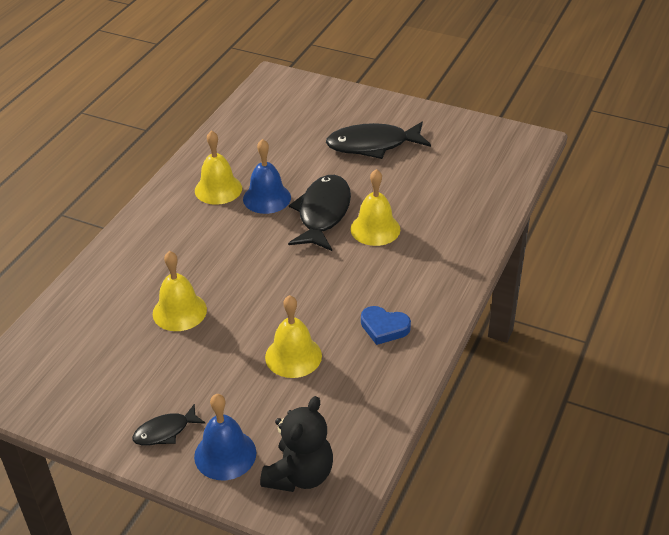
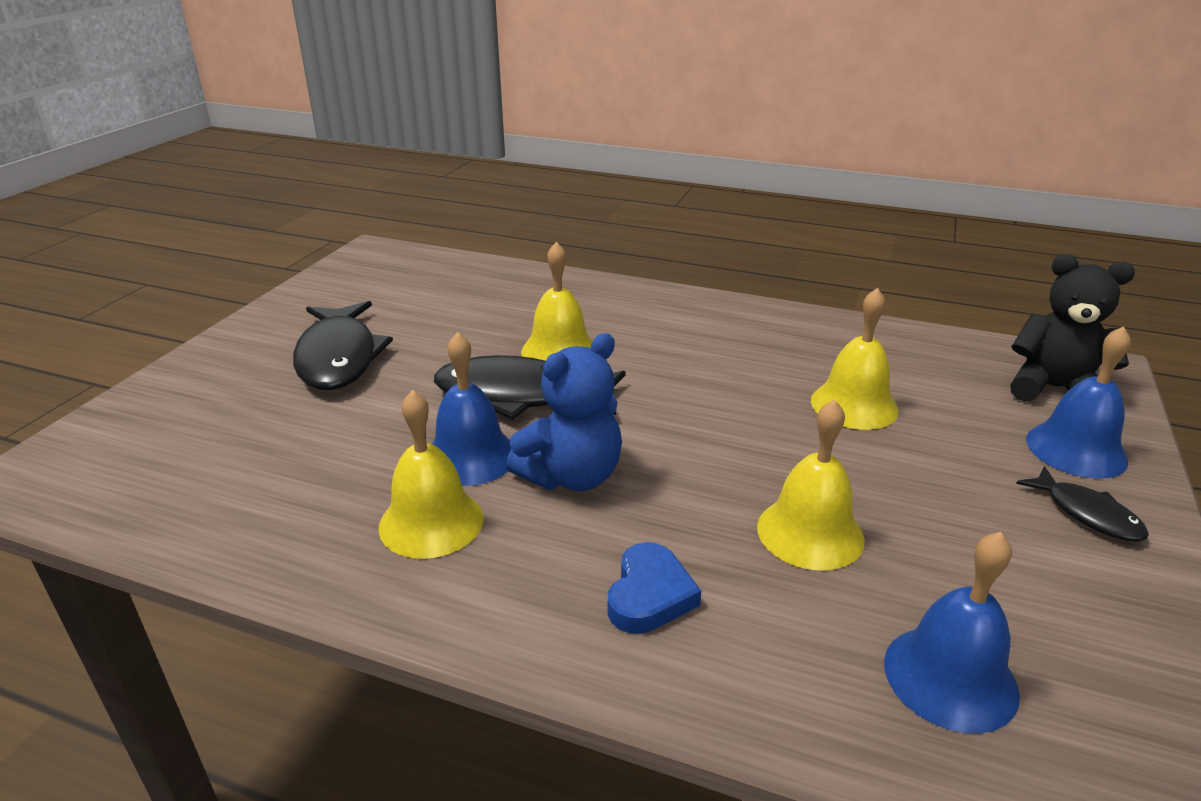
camera: 95 degrees left, 10 degrees down
(80, 337) = (950, 677): none -> blue bell
(243, 232) = (572, 476): none -> blue teddy bear
(384, 328) = (765, 340): blue heart -> blue heart (649, 595)

